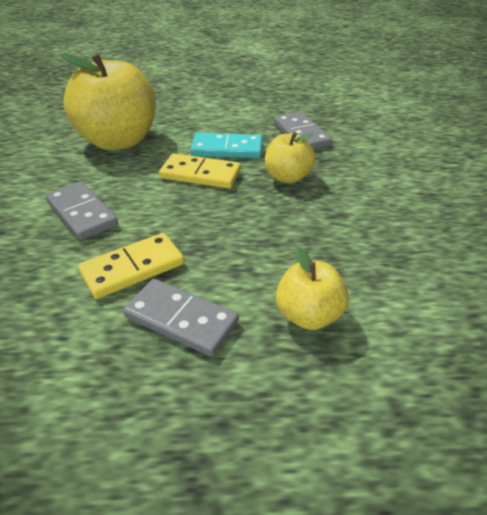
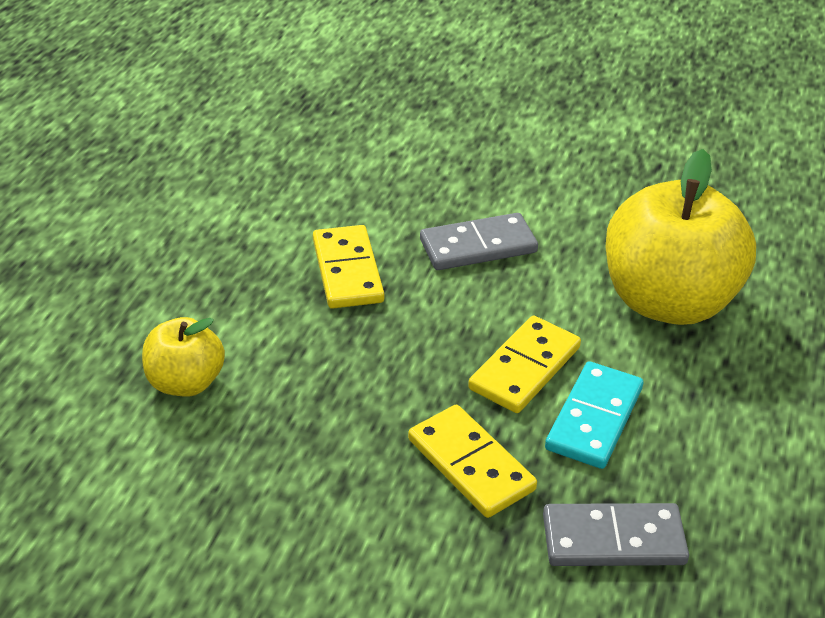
camera: 110 degrees right, 0 degrees up
(181, 320) = (247, 290): grey domino -> none
(288, 177) = (470, 465): yellow apple -> yellow domino

